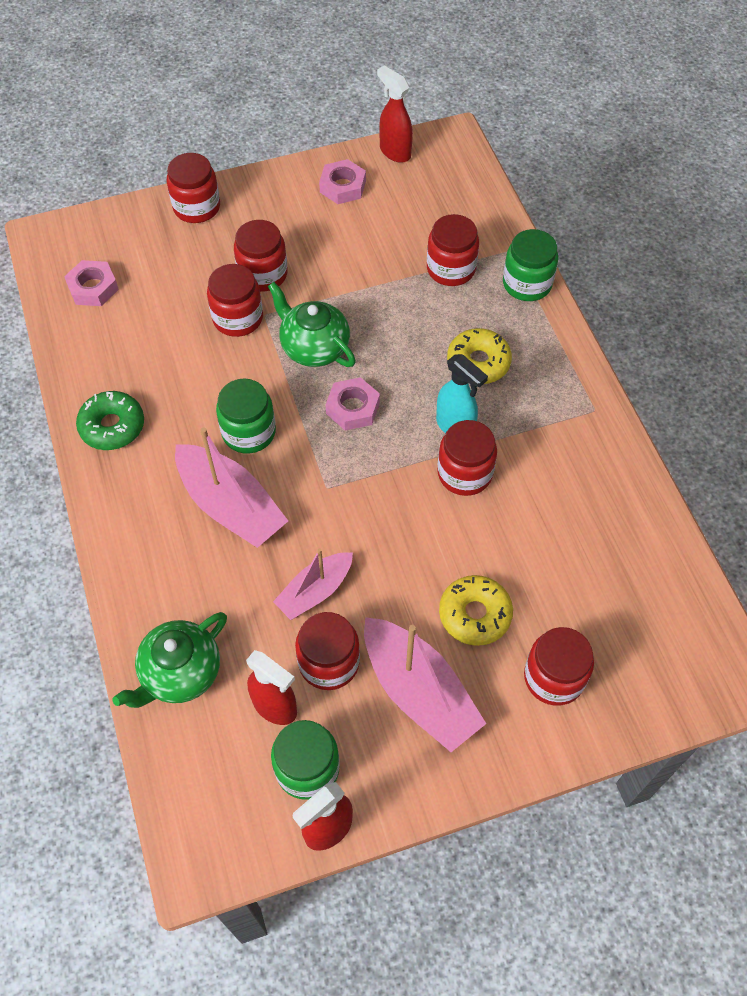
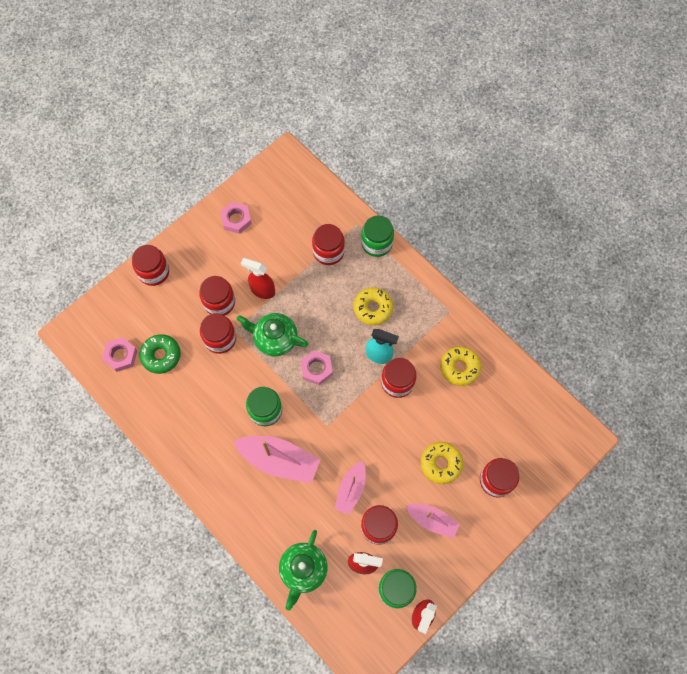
camera: 25 degrees left, 10 degrees up
(112, 426) = (184, 442): green donut -> green donut (161, 355)
(394, 152) = (256, 181): red spray bottle -> red spray bottle (262, 290)
(419, 691) = (432, 520): pink boat -> pink boat, size x0.62
(572, 492) = (459, 368): none -> yellow donut

